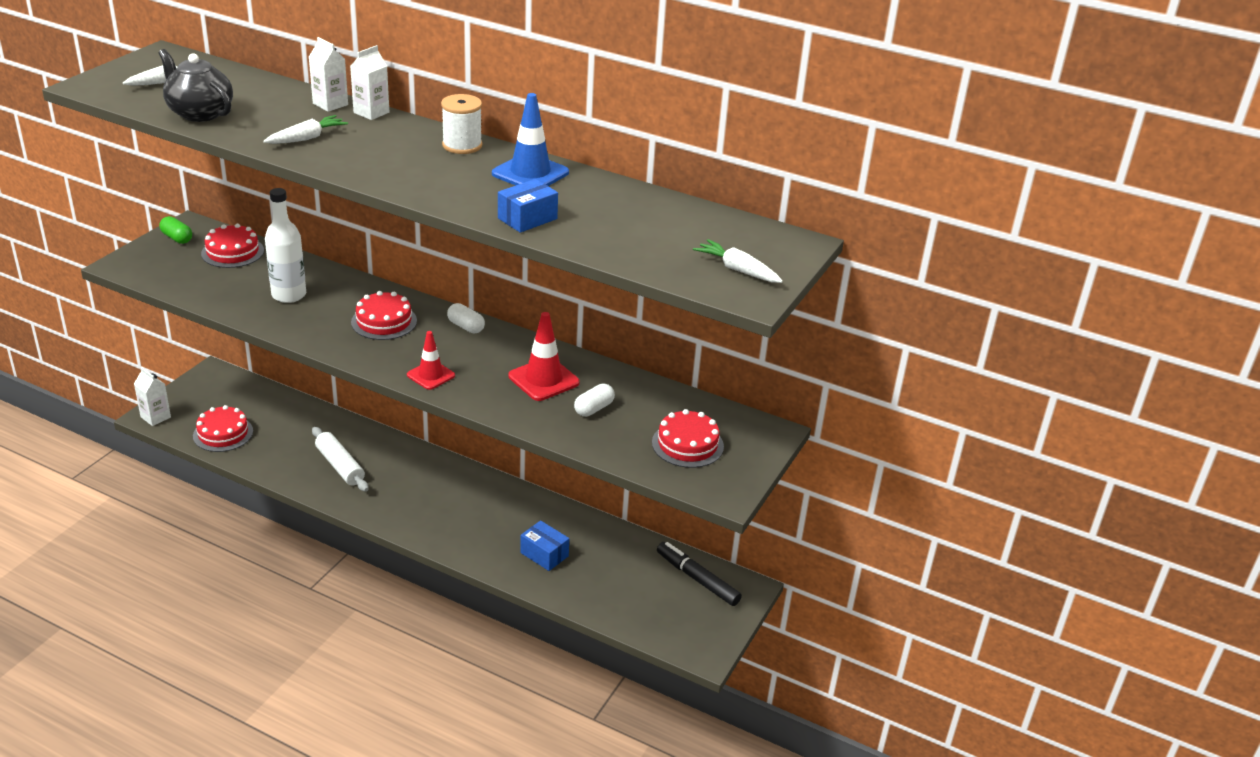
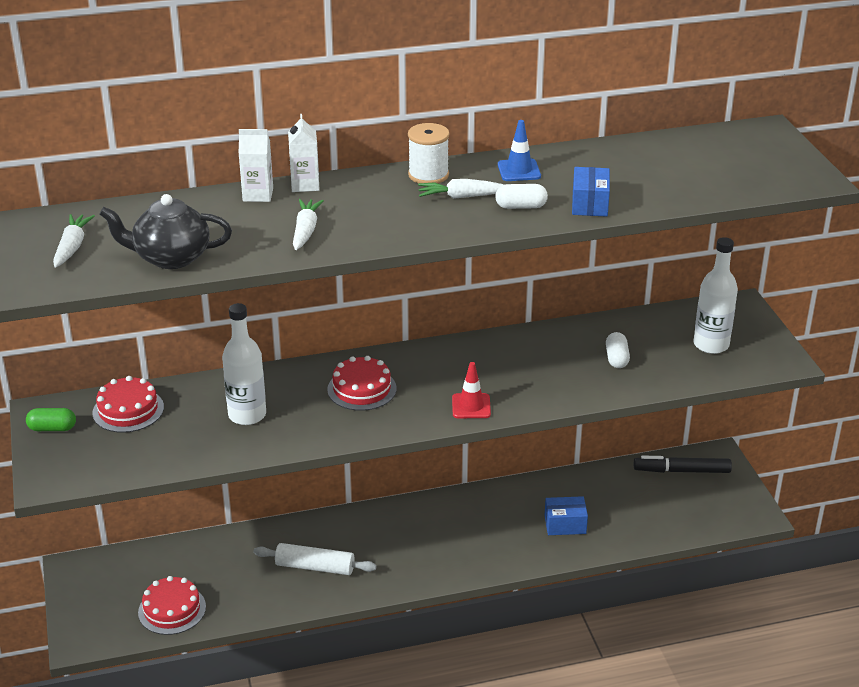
camera: 40 degrees left, 0 degrees up
(155, 417) = (85, 638): white carton -> none
(466, 327) = (428, 355): white capsule -> white capsule (521, 206)
(530, 173) = (519, 170): blue traffic cone -> blue traffic cone, size x0.66
(543, 379) = (550, 359): red traffic cone -> none
(687, 444) = (711, 345): red cake -> white bottle
(737, 270) = (774, 167): white carrot -> white carrot (462, 196)

